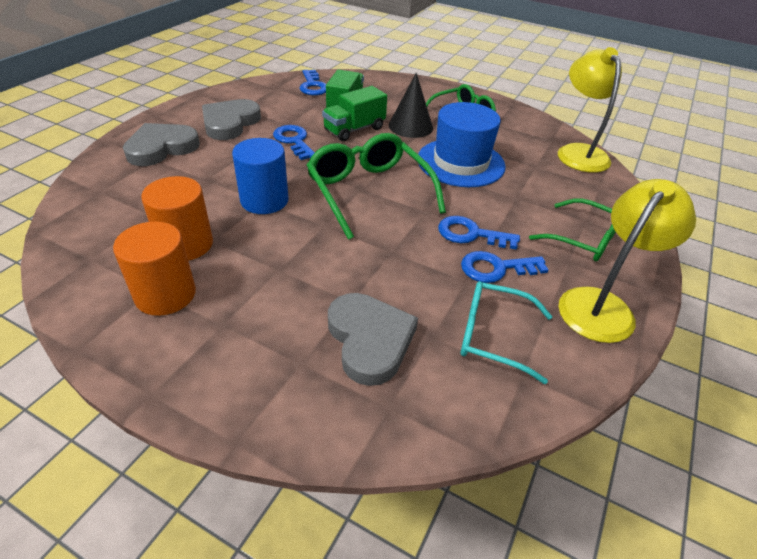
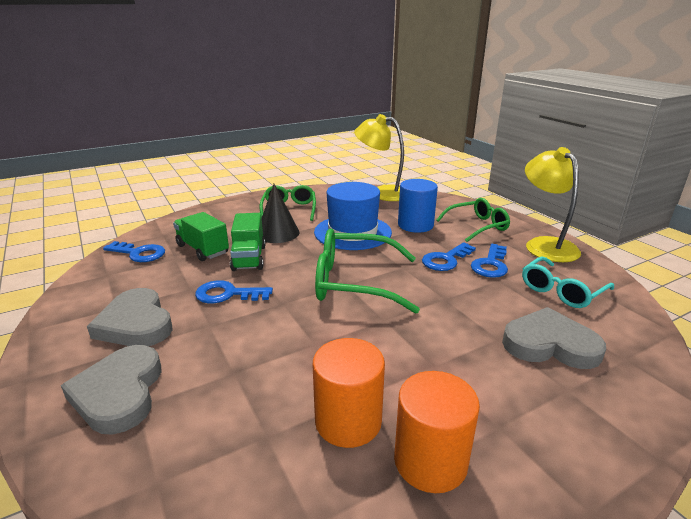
camera: 55 degrees left, 15 degrees down
(264, 200) = (314, 342): blue cylinder -> blue cylinder (415, 225)

